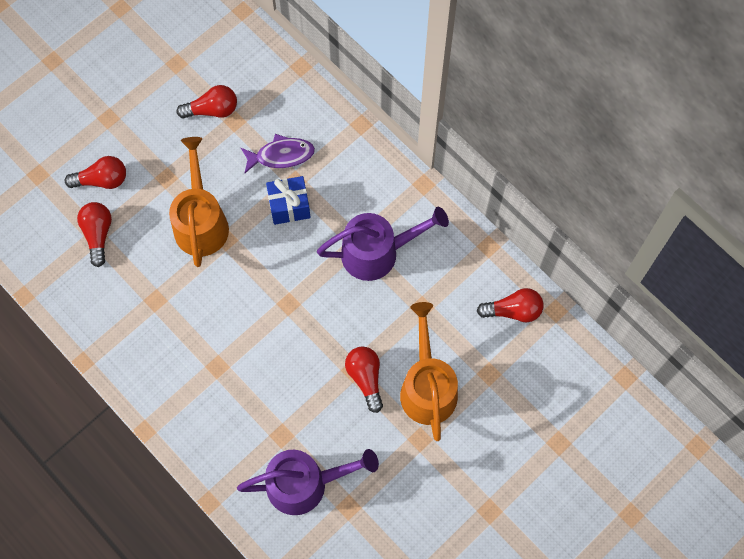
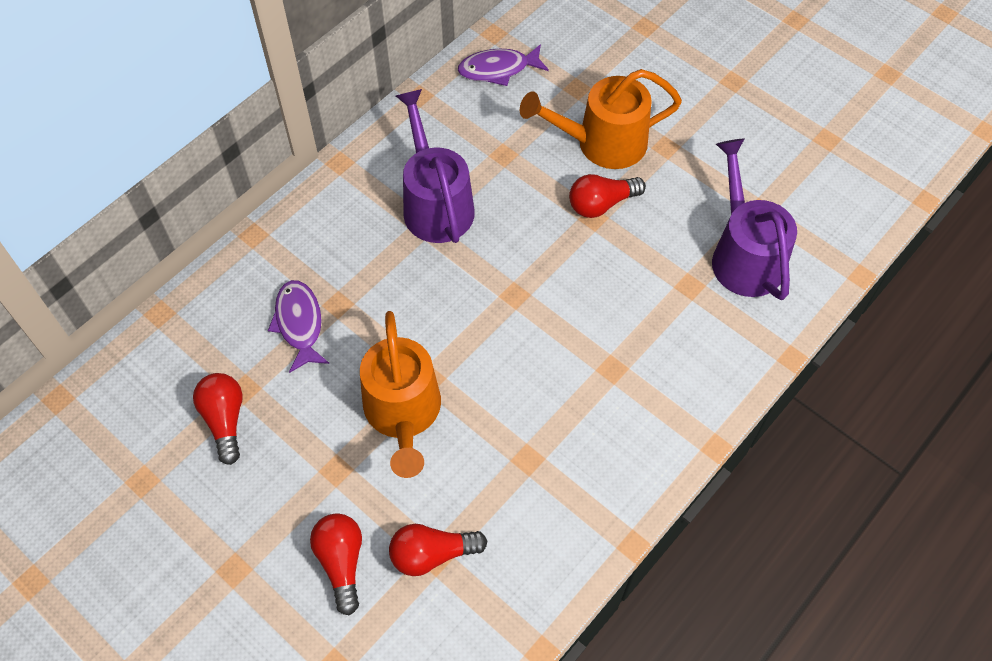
camera: 95 degrees left, 10 degrees down
(201, 221) = (403, 414): orange watering can -> orange watering can turned 90 degrees counterclockwise
(289, 206) = (376, 307): blue gift -> none
(513, 311) = (498, 69): red light bulb -> purple fish

